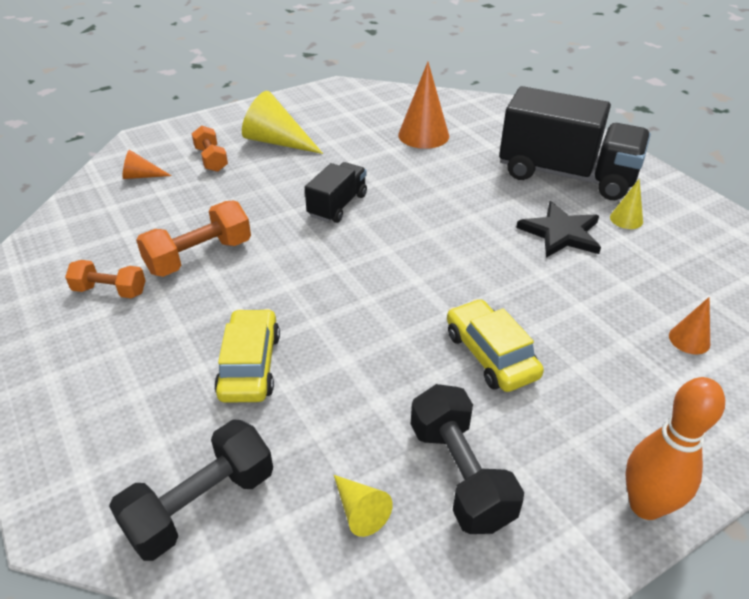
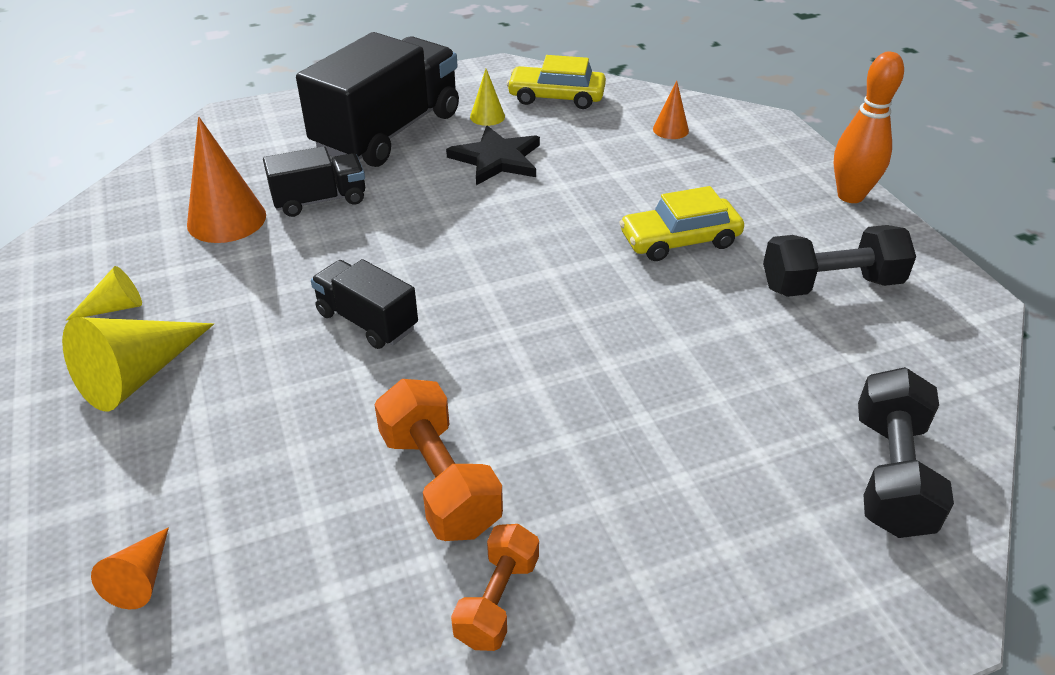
camera: 80 degrees left, 0 degrees up
(201, 504) = (891, 474): black dumbbell -> black dumbbell turned 45 degrees clockwise
(211, 159) = (144, 467): orange dumbbell -> none
(250, 365) = (681, 427): yellow car -> yellow car (556, 97)
(360, 511) = (880, 353): yellow cone -> yellow cone (115, 307)
(460, 163) = (320, 200): none -> black truck

